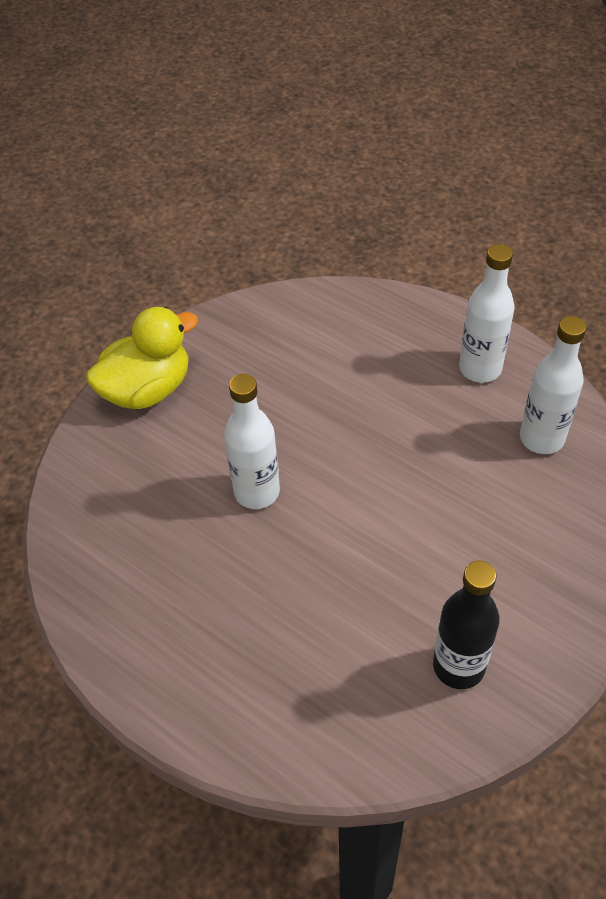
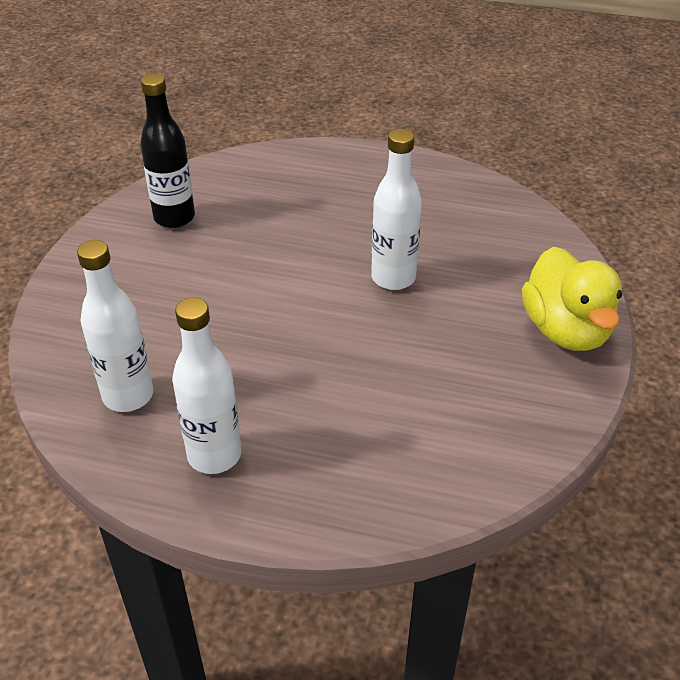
camera: 155 degrees right, 10 degrees down
(147, 389) = (565, 330): yellow duck -> yellow duck turned 45 degrees counterclockwise

